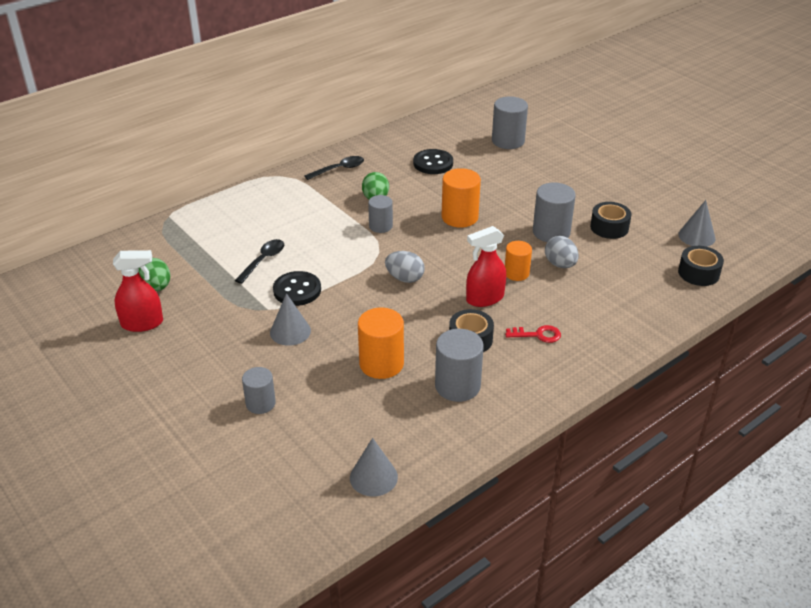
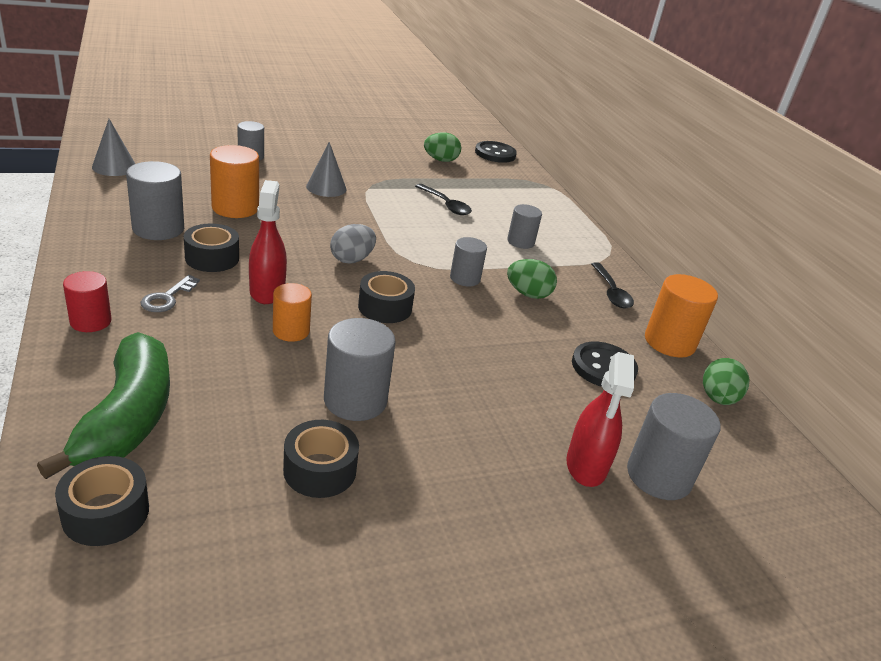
camera: 105 degrees right, 5 degrees down
(142, 323) = (395, 146): red spray bottle -> red spray bottle (586, 466)
(297, 290) = (384, 206): black button -> black button (495, 154)
(298, 214) = (520, 242): none -> grey cylinder
(425, 129) = (717, 398): none -> green egg
(452, 247) = (385, 307): none -> black tape
(459, 217) = (448, 337): orange cylinder -> orange cylinder (669, 342)
(537, 335) = (167, 298): red key -> grey key
(560, 264) = (274, 373): grey egg -> none
(594, 352) = (90, 321): none -> red cylinder
(645, 295) = (128, 418): none -> green banana
(696, 236) = (198, 581): grey cone -> none

